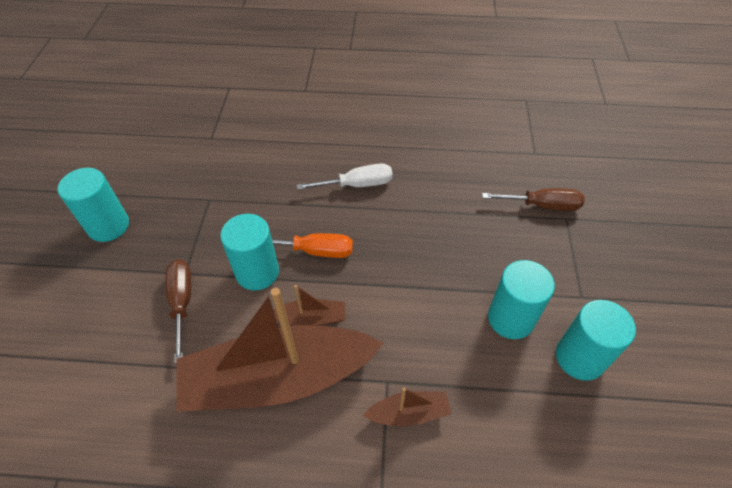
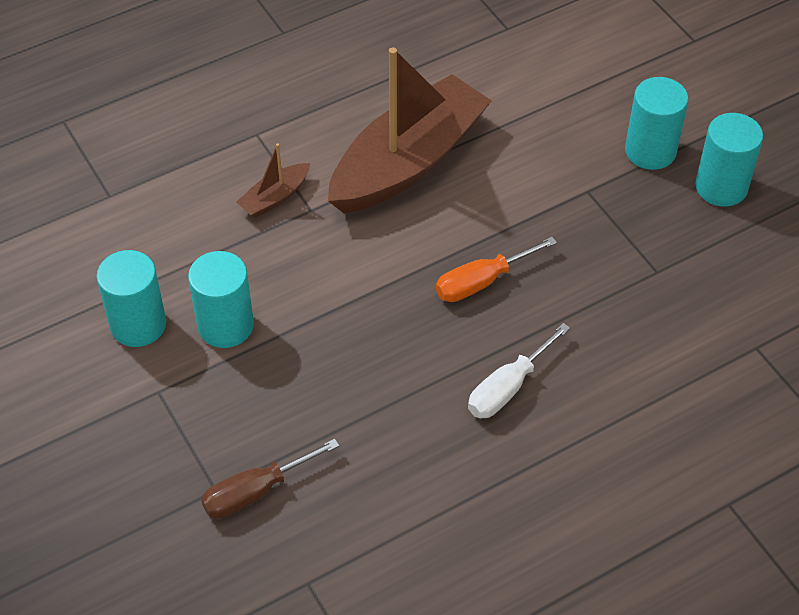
camera: 145 degrees right, 0 degrees up
(182, 303) = (558, 167): brown screwdriver -> none
(257, 272) = (518, 230): turquoise cylinder -> turquoise cylinder (650, 151)
(311, 318) = (424, 220): brown boat -> none

